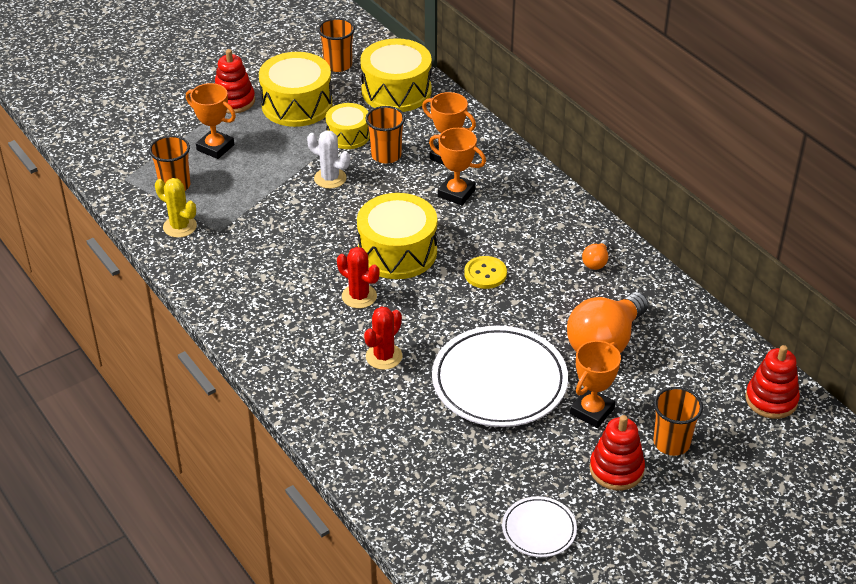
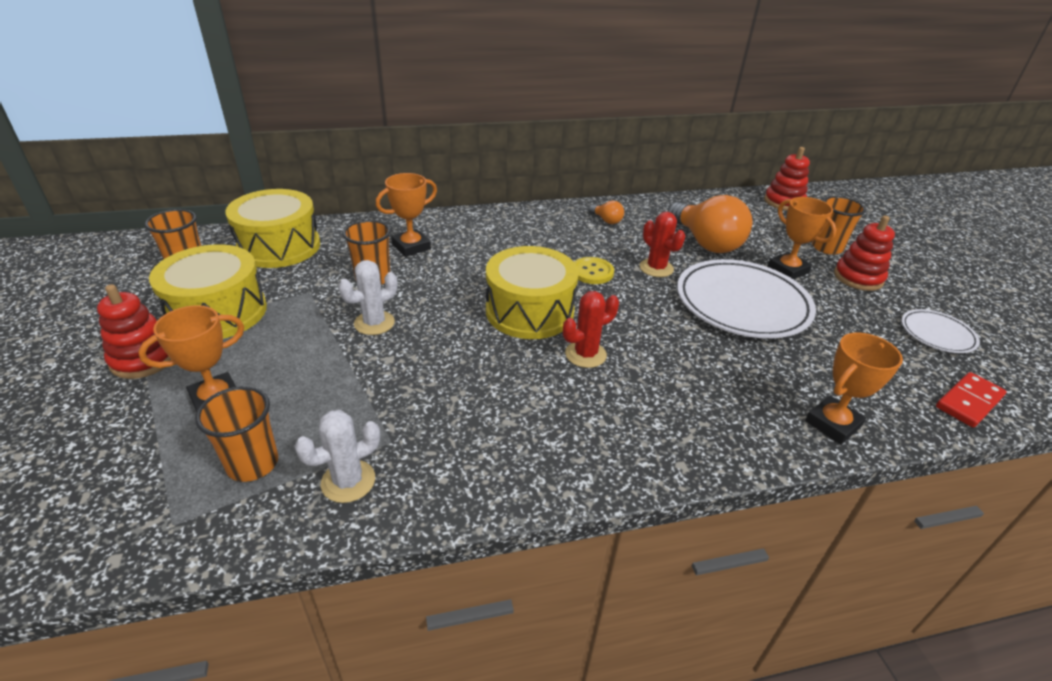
camera: 70 degrees left, 5 degrees down
(180, 226) = (348, 481): yellow cactus -> white cactus
(348, 135) = (314, 292): yellow drum -> none
(384, 356) = (688, 362): red cactus -> red cactus (656, 268)
(433, 542) = (968, 402): none -> red domino
(456, 193) = (468, 256): orange trophy -> orange trophy (832, 424)

